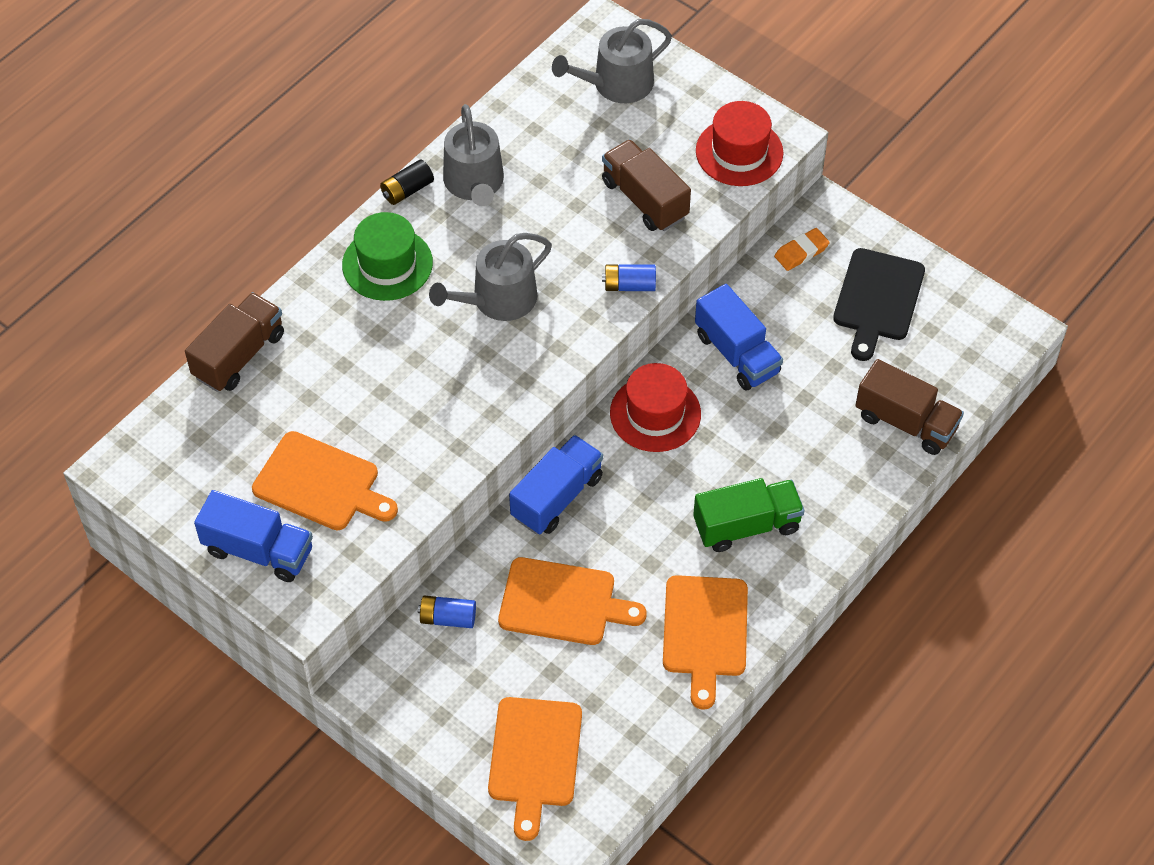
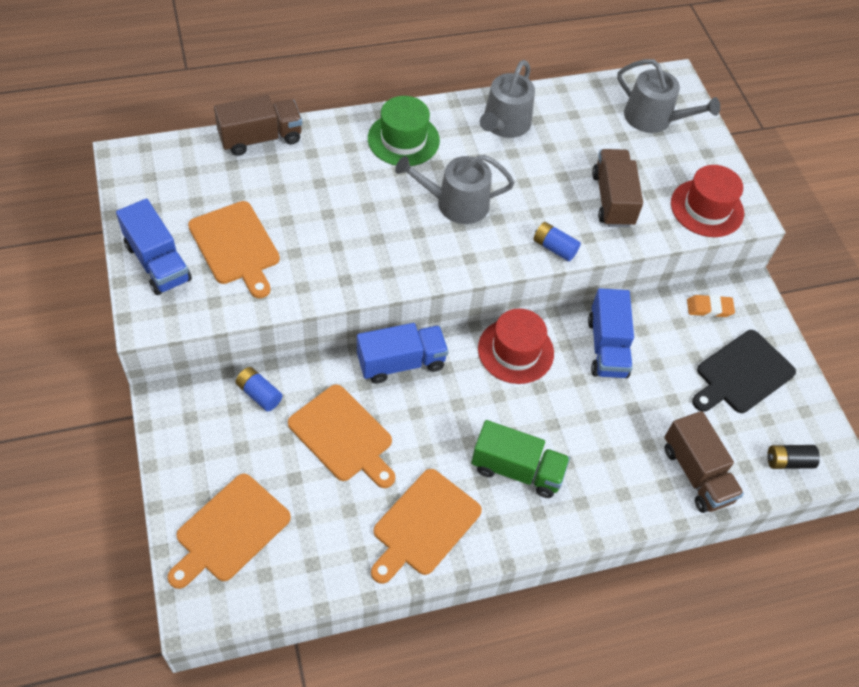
camera: 30 degrees right, 0 degrees up
(407, 190) = (456, 104): black battery -> black battery (788, 461)
(616, 84) = (654, 118): grey watering can -> grey watering can turned 150 degrees counterclockwise

